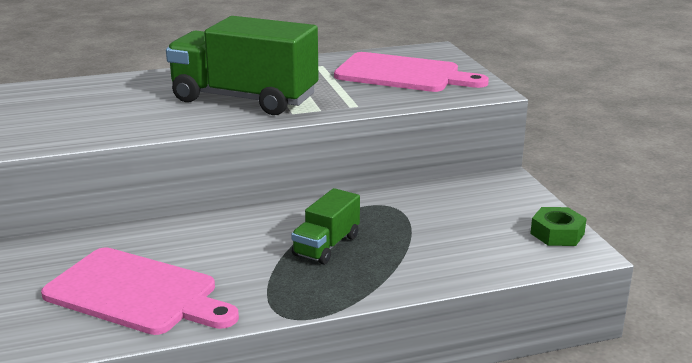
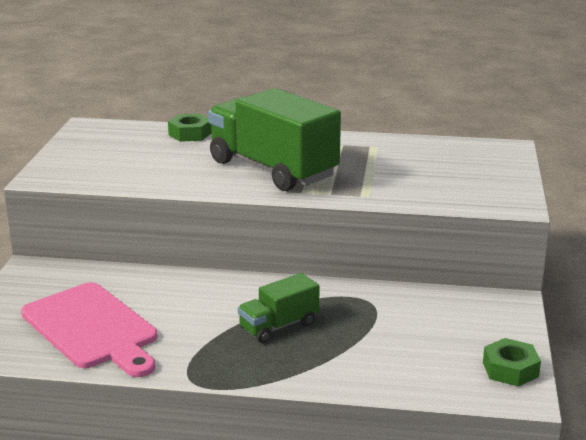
camera: 25 degrees right, 0 degrees up
(128, 82) = (190, 134): none -> green nut
(402, 74) = (446, 170): pink cutting board -> none

